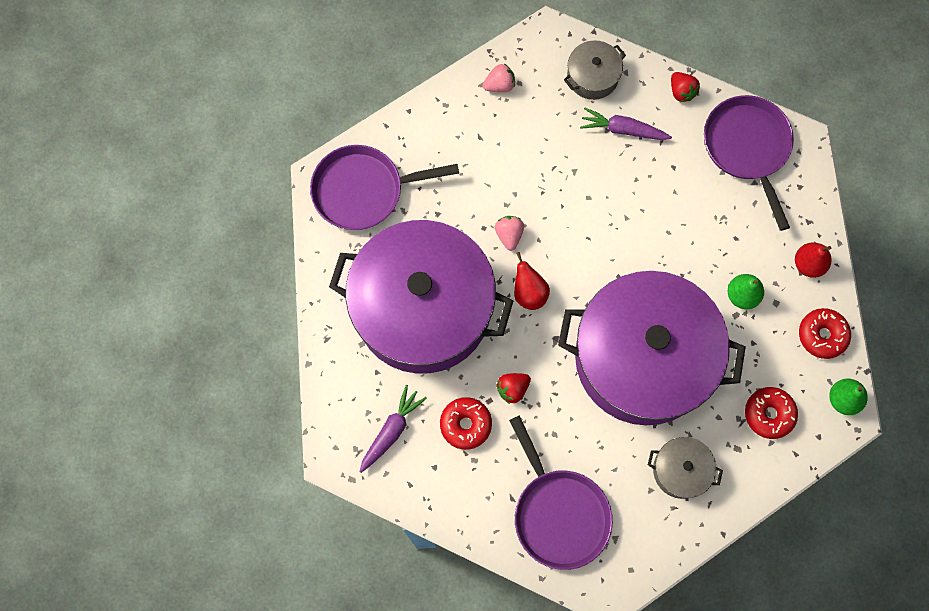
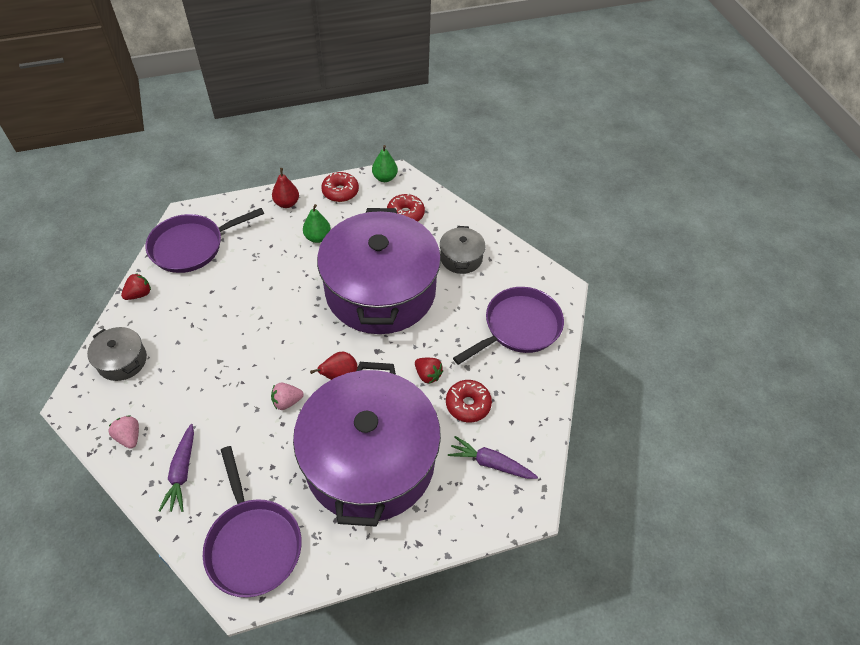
camera: 105 degrees left, 20 degrees down
(622, 130) = (177, 331): purple carrot -> purple carrot (182, 472)

